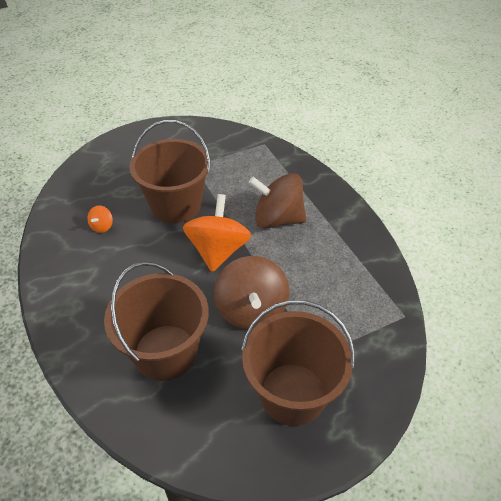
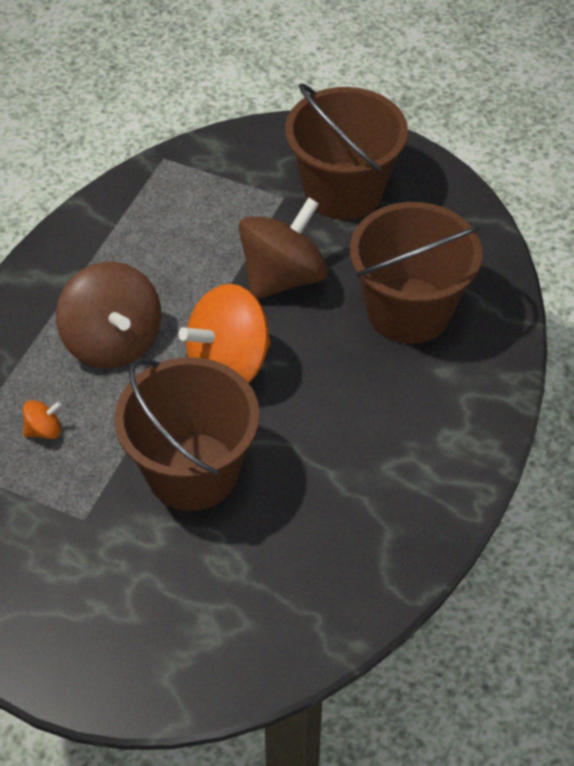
camera: 130 degrees left, 5 degrees up
(102, 226) = (315, 525): orange spinning top -> orange spinning top (44, 430)

